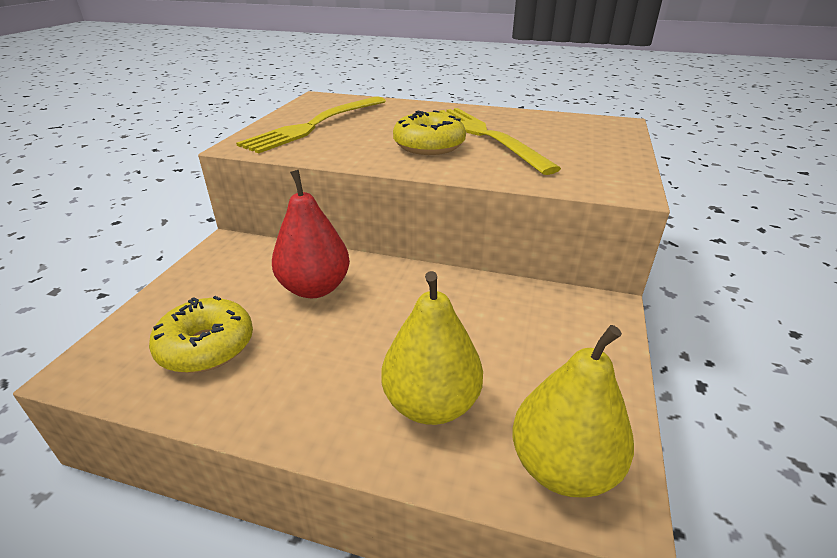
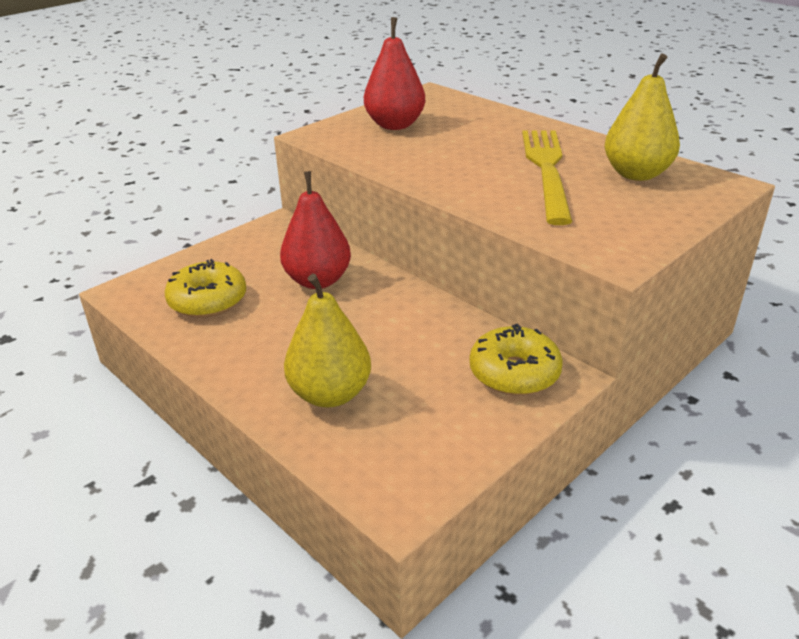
camera: 30 degrees right, 0 degrees up
(315, 125) = (395, 125): yellow fork -> red pear
(429, 146) = (476, 169): yellow donut -> yellow donut (514, 373)
(562, 467) = (385, 469): yellow pear -> yellow pear (636, 174)

